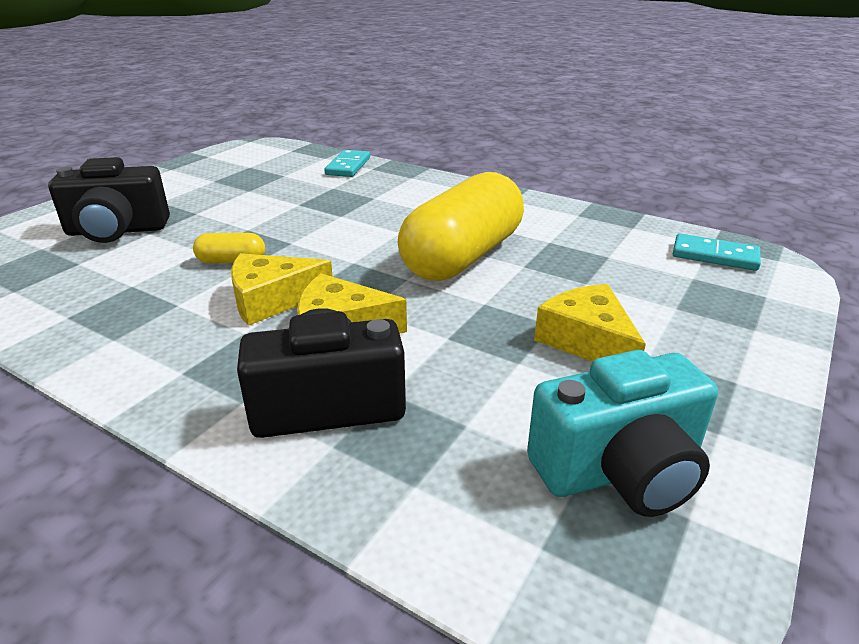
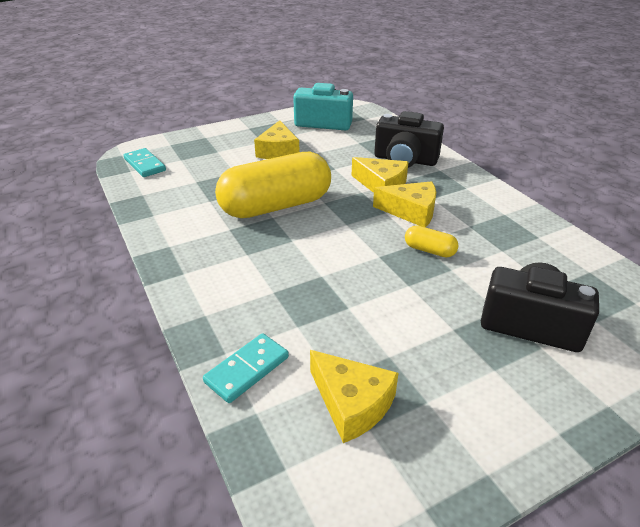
camera: 150 degrees left, 5 degrees up
(266, 170) = (352, 403): none -> yellow cheese

